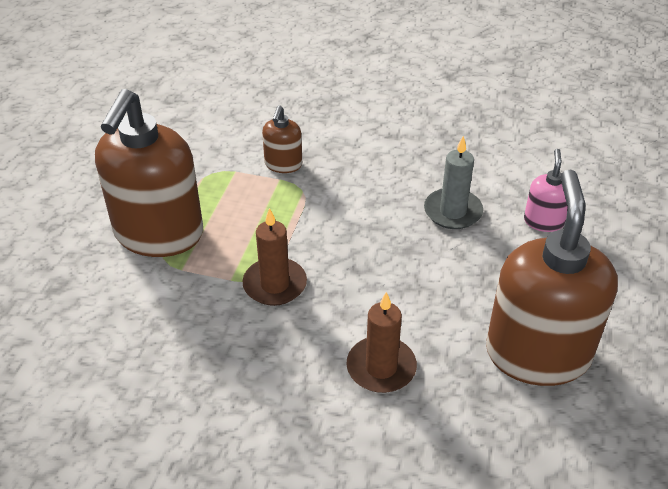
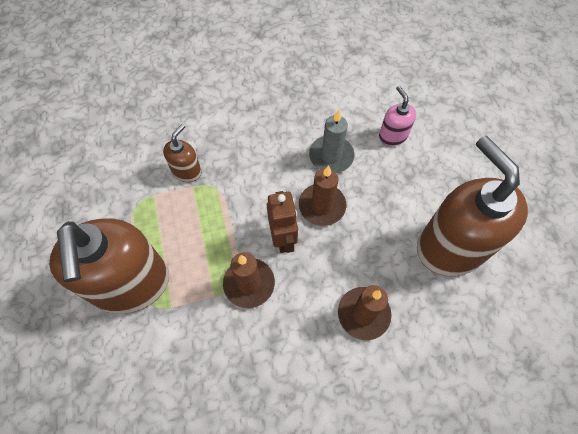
camera: 30 degrees left, 20 degrees up
(283, 164) = (187, 171): brown soap dispenser -> brown soap dispenser turned 135 degrees counterclockwise
(341, 262) = (283, 238): none -> brown robot
(407, 251) = (322, 206): none -> brown candle

